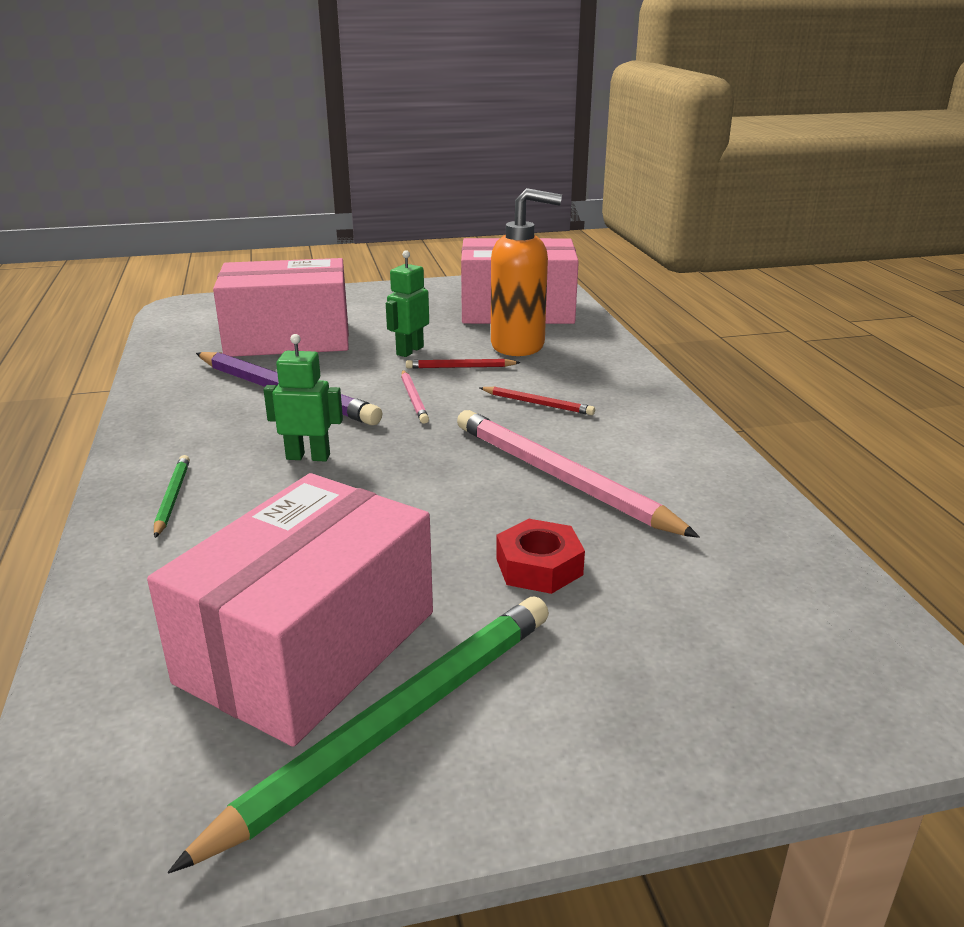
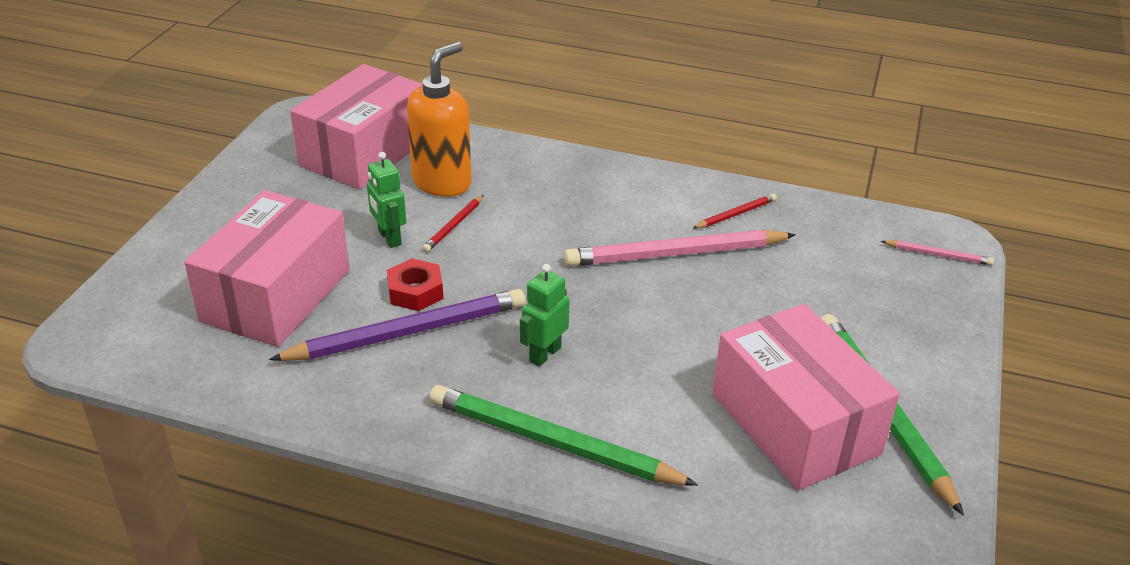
camera: 60 degrees left, 10 degrees up
(172, 498) = (553, 442): green pencil -> green pencil, size x2.15
(413, 399) = (491, 270): pink pencil -> pink pencil (938, 255)
(537, 403) = (558, 217): red pencil -> red pencil (735, 214)
(539, 566) = (772, 305): red nut -> red nut (415, 291)

